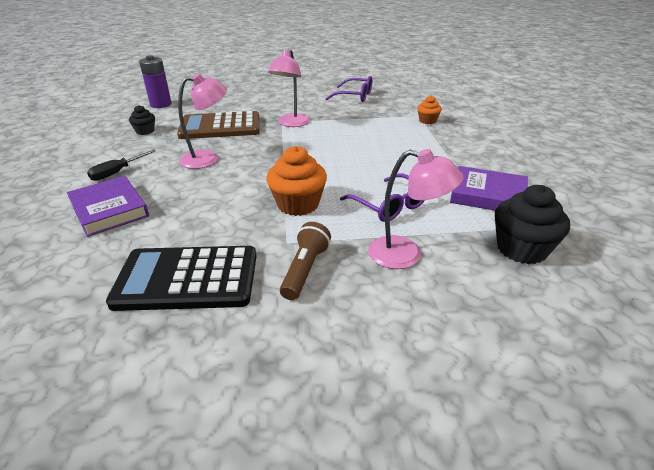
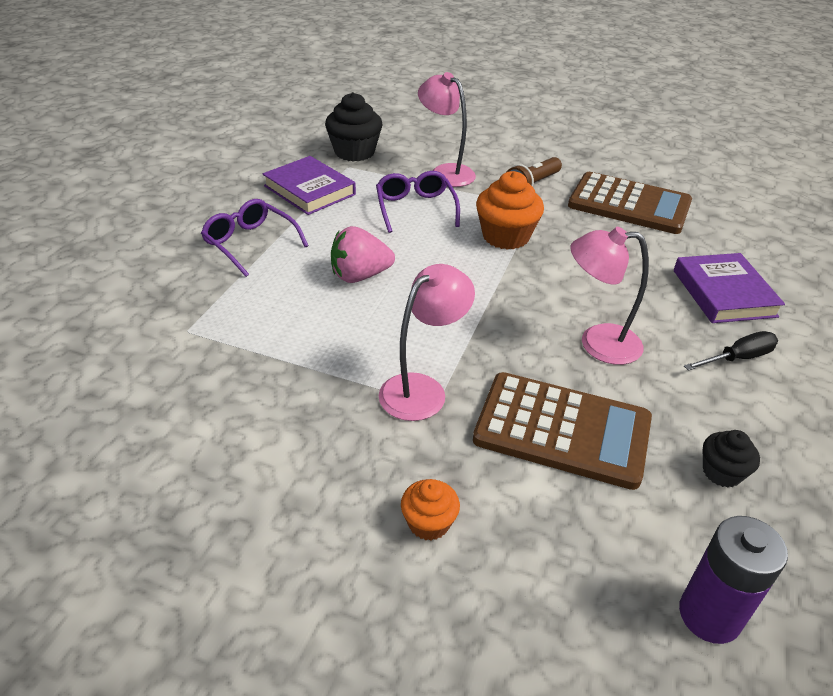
camera: 155 degrees left, 5 degrees up
(187, 279) = (629, 204): black calculator -> brown calculator
(355, 96) = (209, 449): purple glasses -> purple glasses (250, 243)
(371, 153) = (360, 276): none -> pink strawberry
(427, 121) = (194, 312): orange cupcake -> orange cupcake (429, 523)

